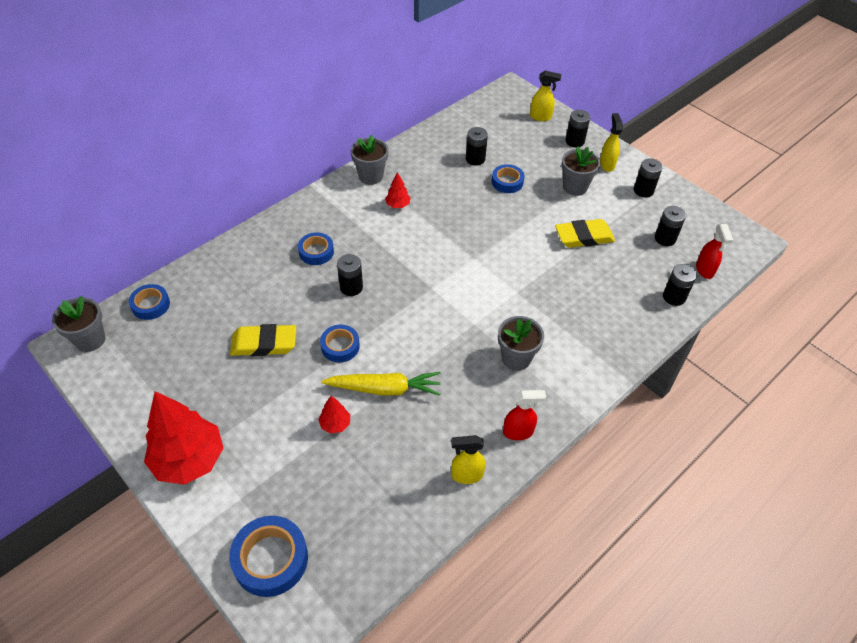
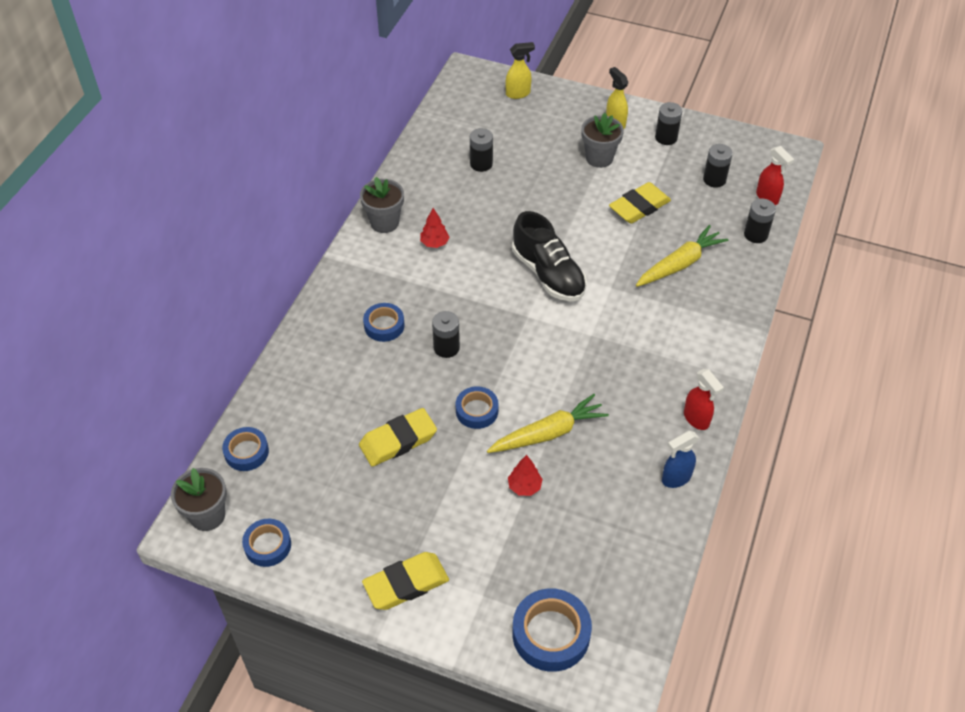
camera: 25 degrees left, 0 degrees up
(189, 460) = (406, 584): red tree -> yellow eraser
(466, 475) = (676, 478): yellow spray bottle -> blue spray bottle
(471, 262) = (548, 274): none -> black shoe
(507, 182) = (529, 177): blue tape -> blue tape (268, 545)
(516, 358) = (651, 351): grey flower pot -> none
(518, 432) = (696, 419): red spray bottle -> red spray bottle turned 90 degrees clockwise
(574, 141) = (569, 108): black battery -> none
(589, 296) = (680, 264): none -> yellow carrot

